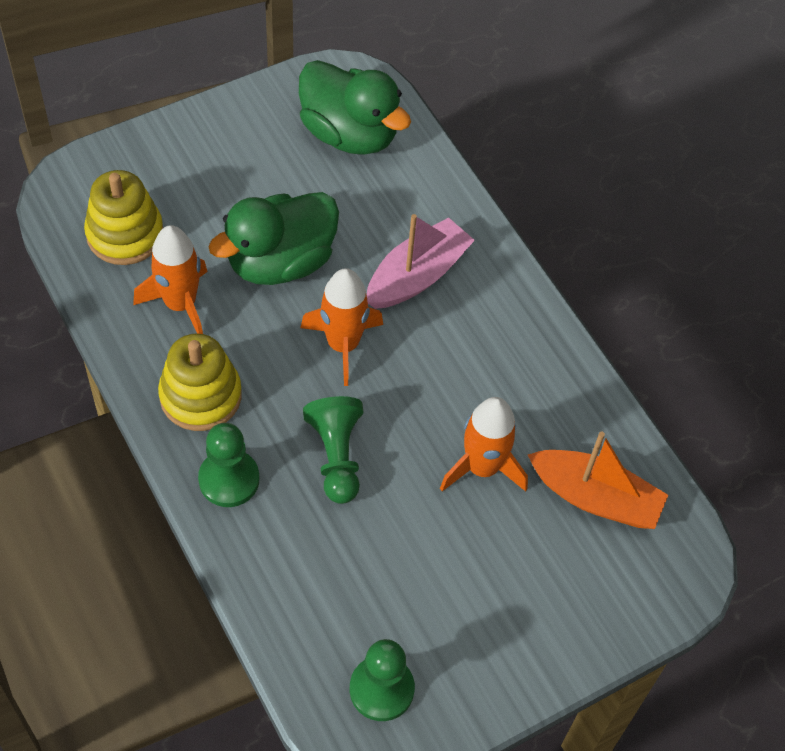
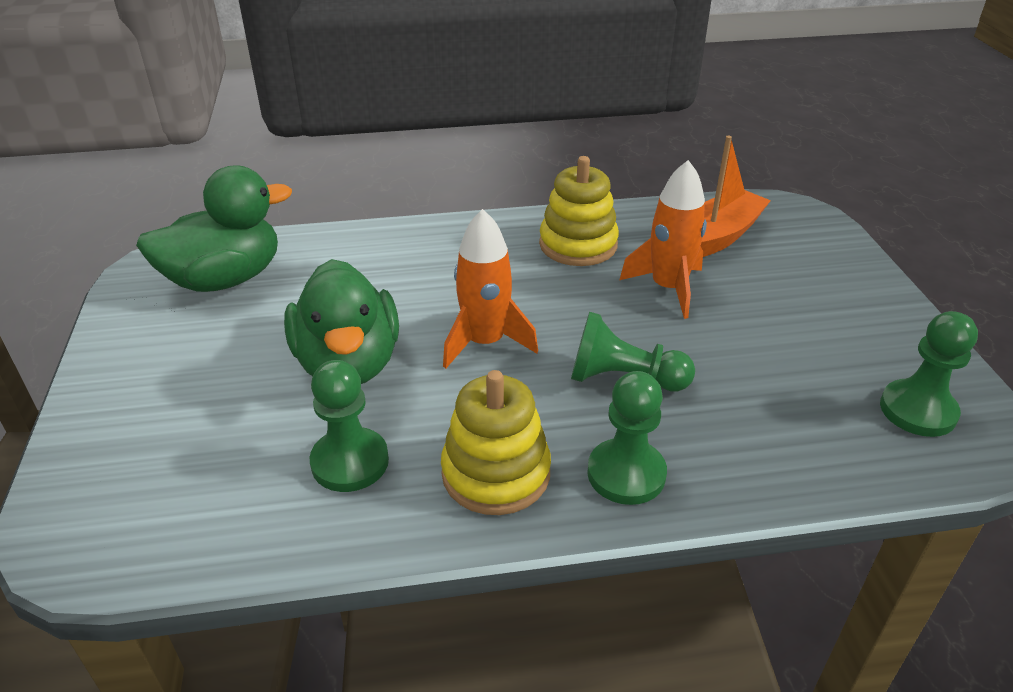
camera: 65 degrees left, 20 degrees down
(125, 234) = (203, 493): yellow stacking toy -> yellow stacking toy (578, 245)
(180, 304) = (350, 462): orange rocket -> green pawn
(417, 275) = (431, 276): pink boat -> none

